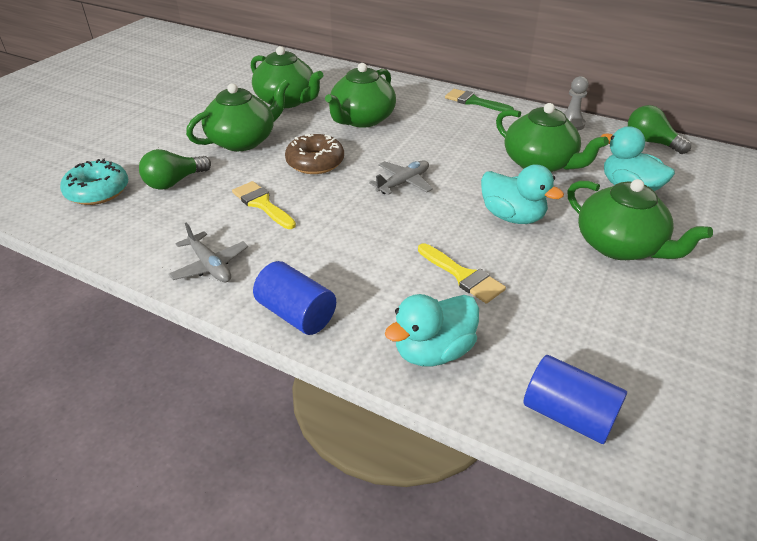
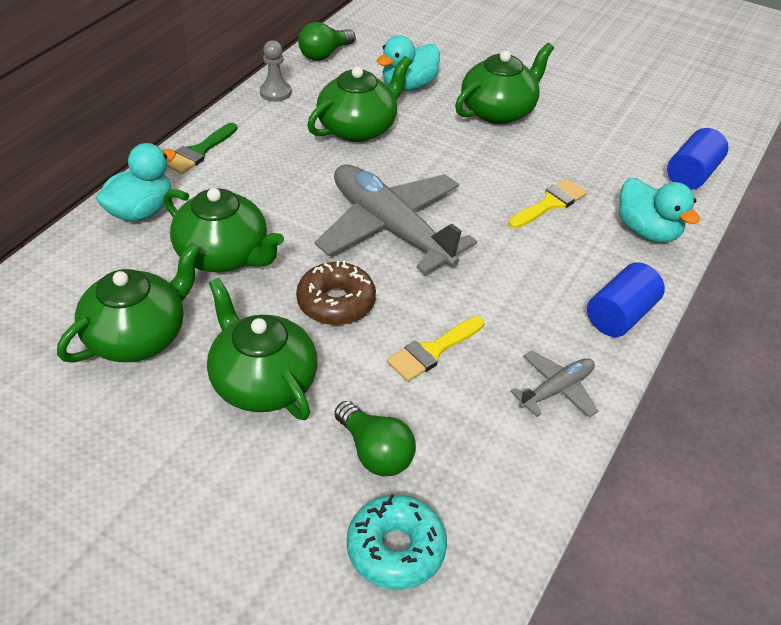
camera: 90 degrees left, 5 degrees up
(403, 183) = (390, 228): grey plane -> grey plane, size x2.11
(512, 217) = (456, 161): turquoise duck -> turquoise duck (141, 211)

